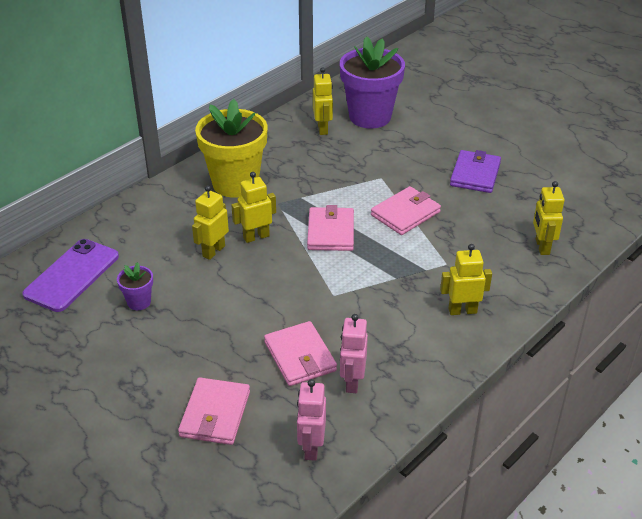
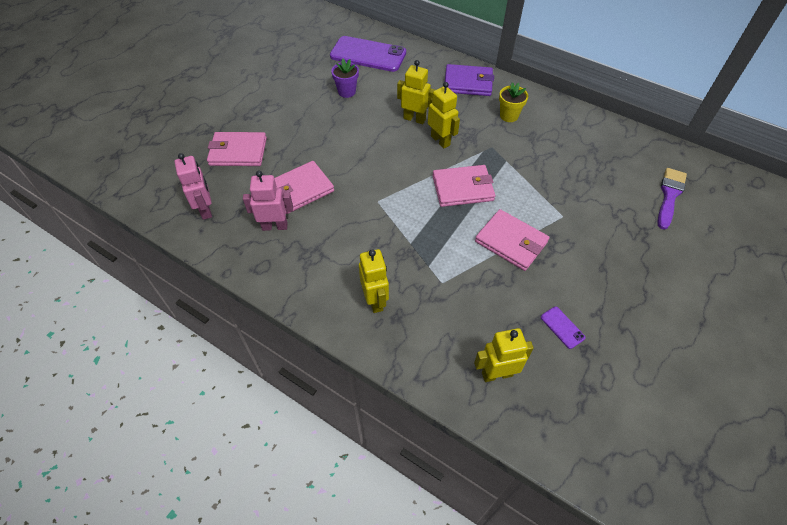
camera: 80 degrees right, 15 degrees up
(235, 183) = (509, 116): yellow flower pot -> yellow flower pot, size x0.44
(311, 447) = (206, 209): pink robot -> pink robot turned 75 degrees clockwise
(323, 129) = (625, 161): yellow robot -> none
(370, 117) = (669, 195): purple flower pot -> purple brush
(475, 174) = (607, 300): purple wallet -> purple wallet (468, 83)
(499, 203) = (562, 327): none -> purple phone

